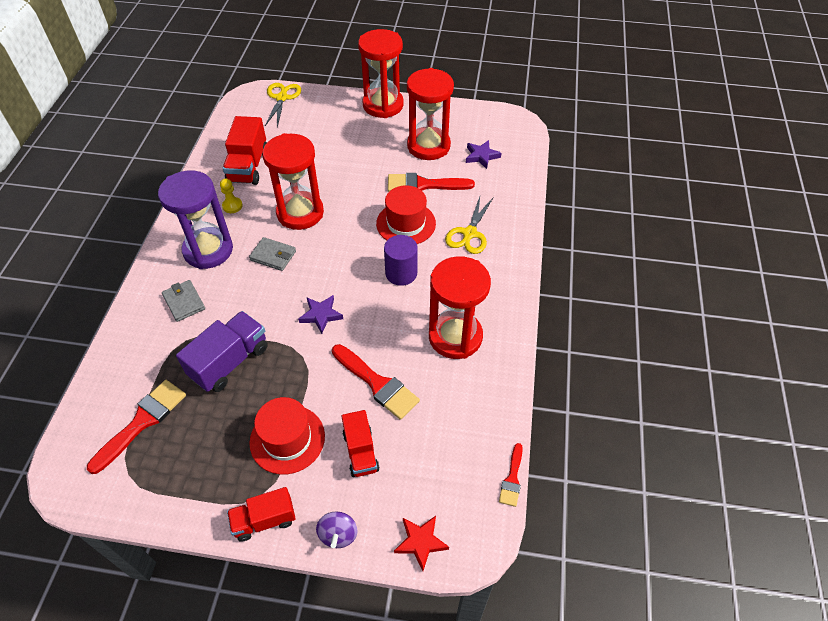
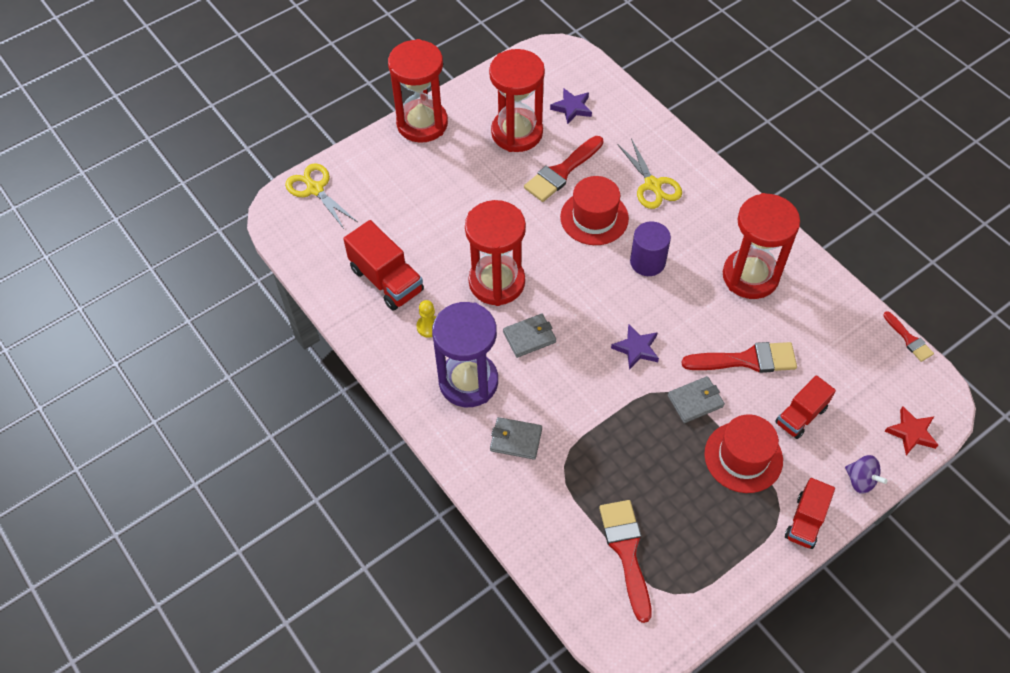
camera: 45 degrees left, 5 degrees up
(229, 362) = (622, 447): purple truck -> none
(309, 377) = (695, 401): none -> grey wallet
(361, 452) = (801, 416): red truck -> red truck turned 105 degrees clockwise

